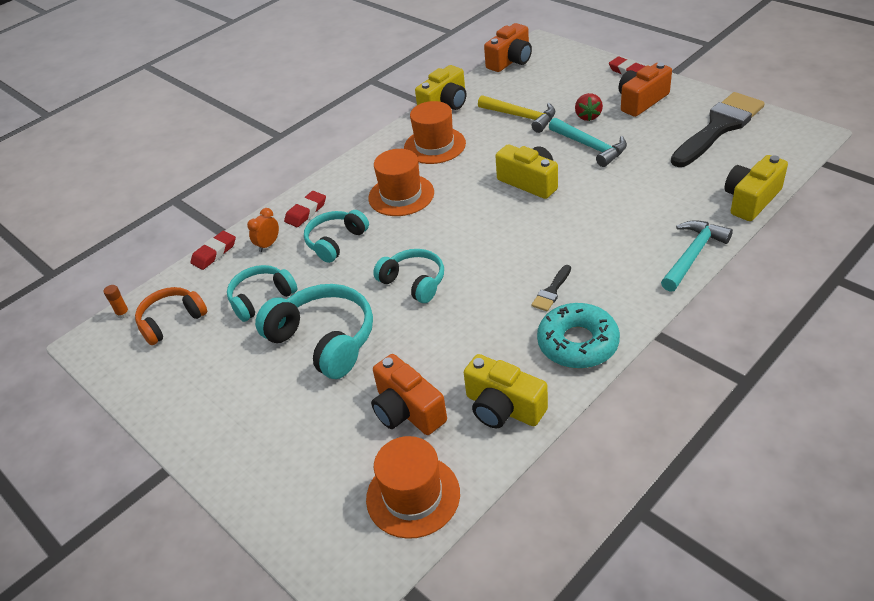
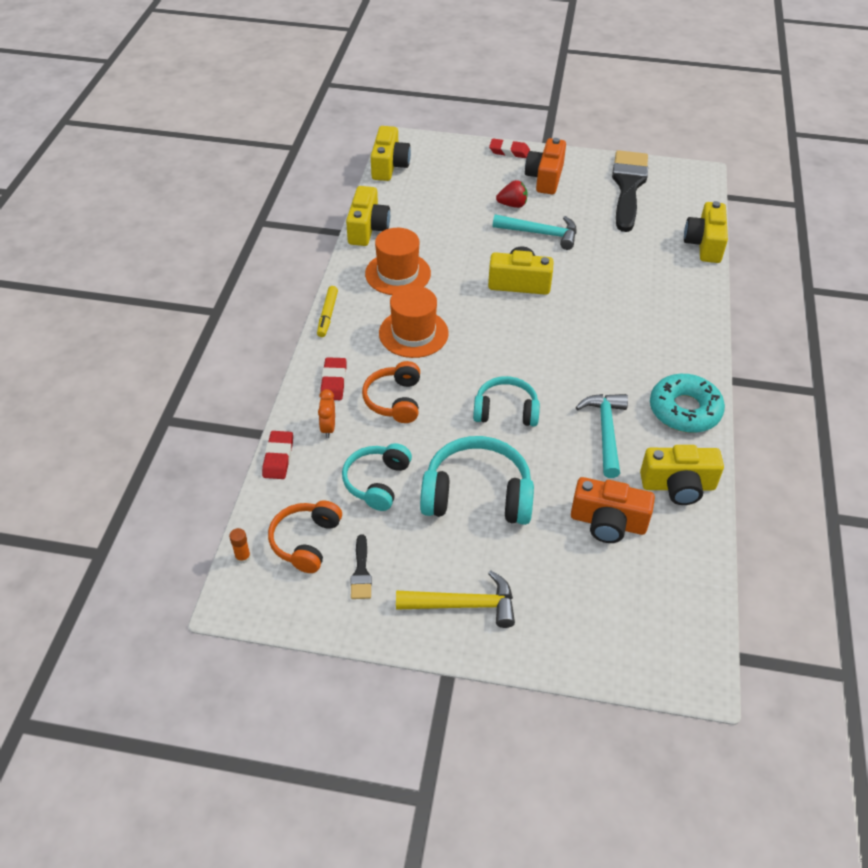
camera: 40 degrees left, 5 degrees up
(336, 241) = (394, 400): turquoise headphones -> orange headphones
(350, 161) = (327, 315): none -> yellow marker
(413, 496) = (677, 586): orange hat -> none
(510, 61) = (389, 166): orange camera -> yellow camera
(521, 117) = (453, 221): yellow hammer -> yellow hammer (464, 605)
(551, 291) = (626, 375): black brush -> black brush (361, 572)
(588, 116) = (512, 205): red strawberry -> red strawberry turned 60 degrees counterclockwise
(693, 255) = (702, 305): turquoise hammer -> turquoise hammer (605, 431)

